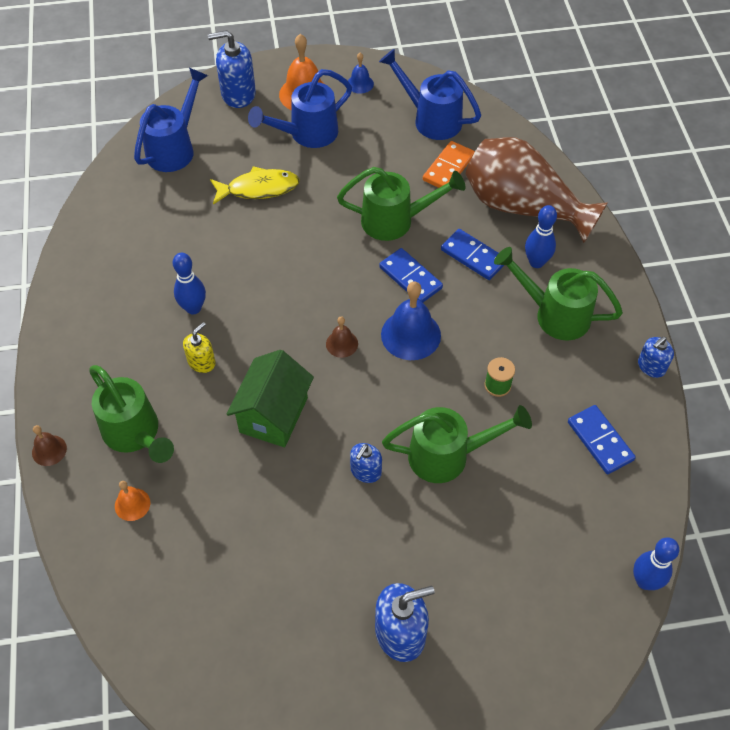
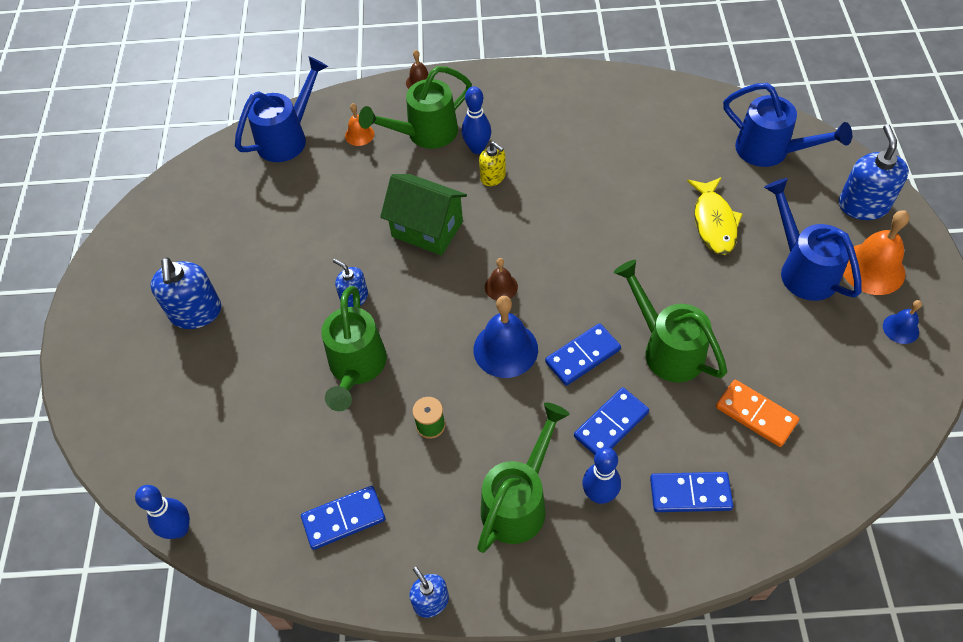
camera: 100 degrees right, 0 degrees up
(193, 308) = (556, 170): blue bowling pin -> blue bowling pin (477, 148)
(395, 221) = (667, 348): green watering can -> green watering can turned 135 degrees clockwise
(431, 119) = (844, 404): blue watering can -> blue watering can (288, 138)
(522, 207) = (690, 493): brown vase -> blue domino

